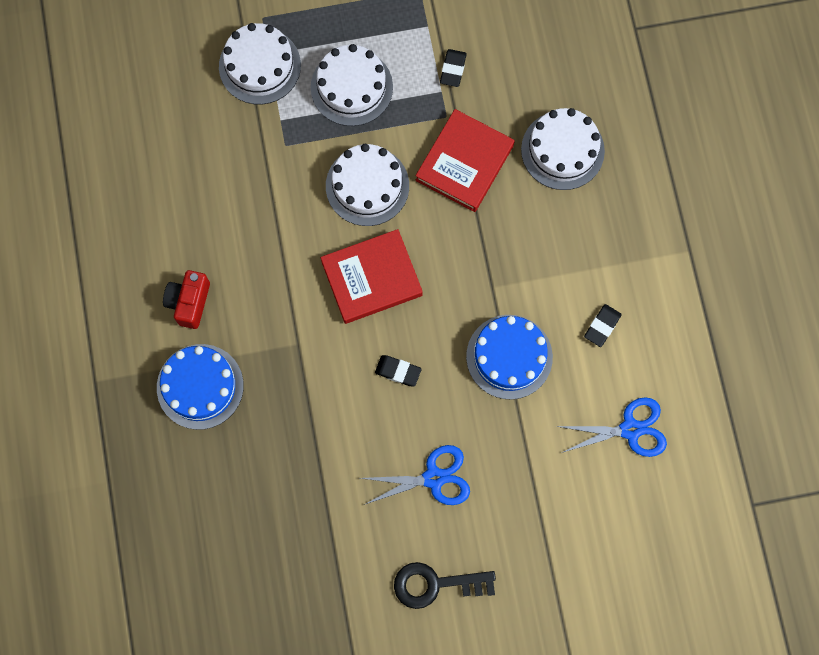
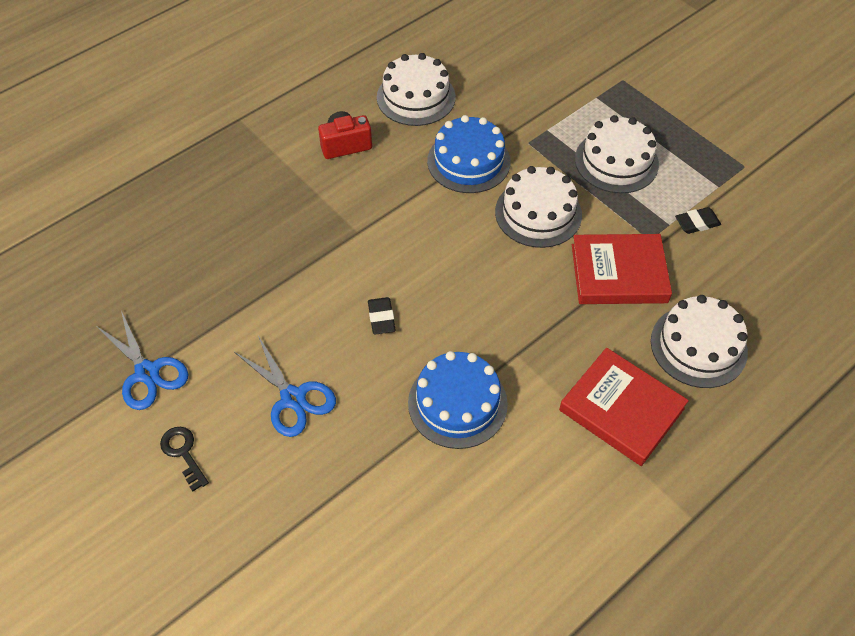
camera: 60 degrees right, 20 degrees down
(200, 386) = (276, 184): blue cake -> blue cake (468, 161)
(260, 66) = (581, 96): white cake -> white cake (416, 97)
(371, 278) = (456, 256): red book -> red book (621, 409)
(435, 584) = (183, 453): black key -> black key, size x0.64
(602, 326) = (548, 473): black eraser -> none
(630, 429) = (455, 560): blue scissors -> blue scissors (147, 372)

